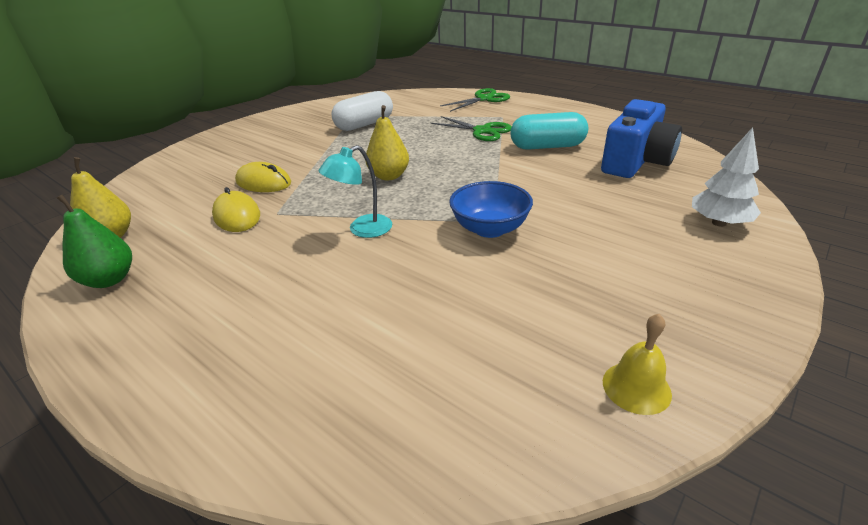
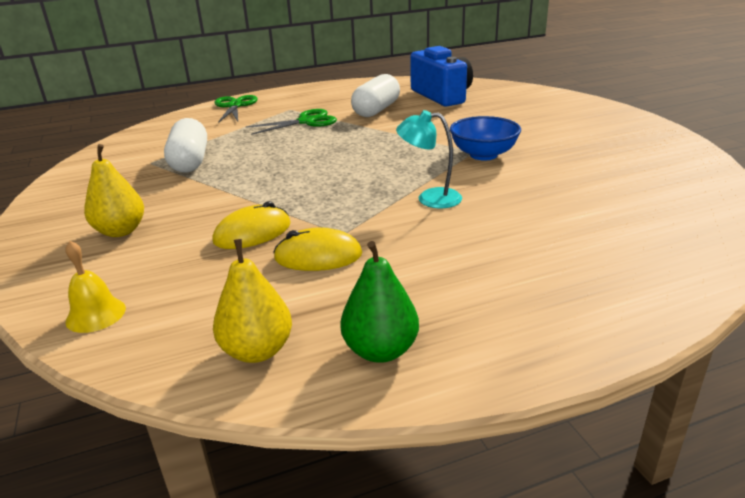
camera: 60 degrees left, 5 degrees down
(362, 230) = (430, 198): turquoise lamp -> turquoise lamp turned 105 degrees clockwise
(389, 176) = (339, 171): yellow pear -> yellow pear (121, 231)
(547, 146) = (376, 110): turquoise capsule -> white capsule
(636, 387) = (683, 159): yellow bell -> yellow bell (96, 314)
(719, 223) = (544, 101): white tree -> none

